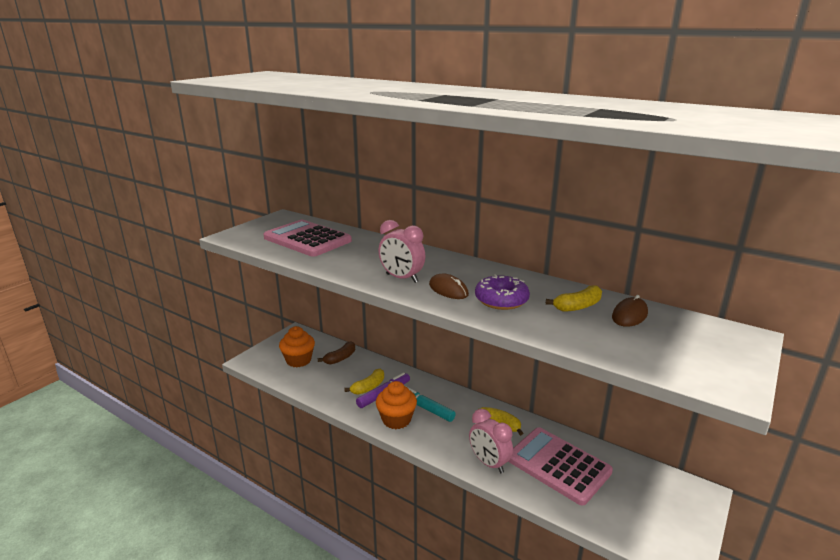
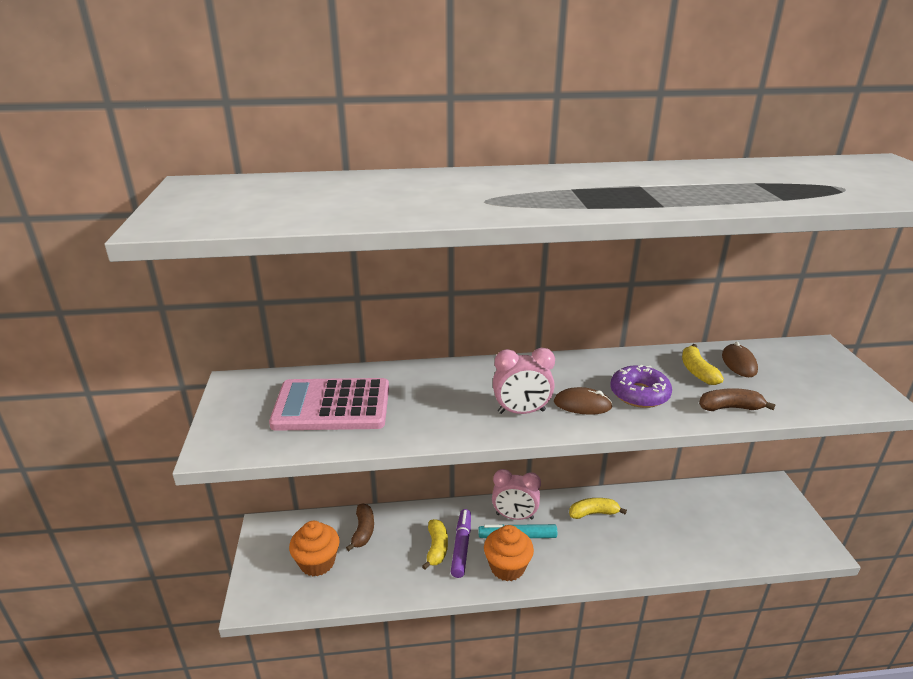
camera: 40 degrees left, 5 degrees up
(489, 463) = (630, 558): pink clock -> pink clock (514, 516)
(558, 465) = (675, 524): pink calculator -> none
(560, 333) = (730, 408): none -> brown banana
(578, 306) = (697, 371): yellow banana -> yellow banana turned 150 degrees clockwise

